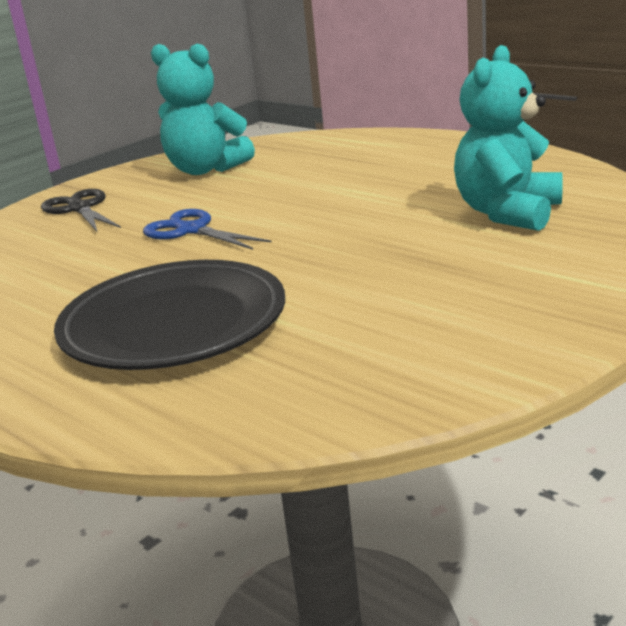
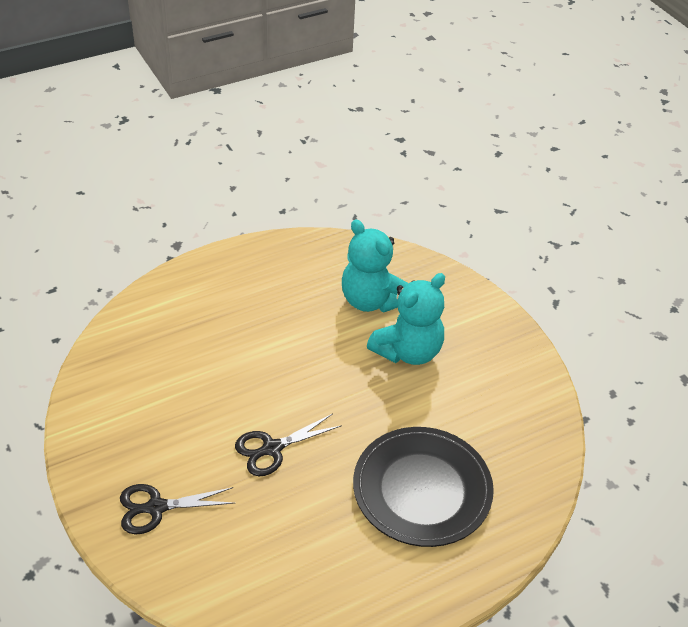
camera: 75 degrees left, 20 degrees up
(191, 230) = (271, 449): blue scissors -> black scissors
(205, 170) = (135, 408): turquoise teddy bear -> turquoise teddy bear (408, 351)

